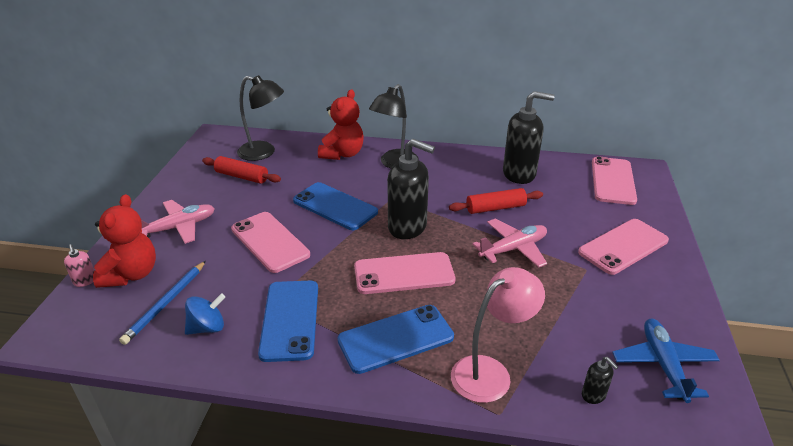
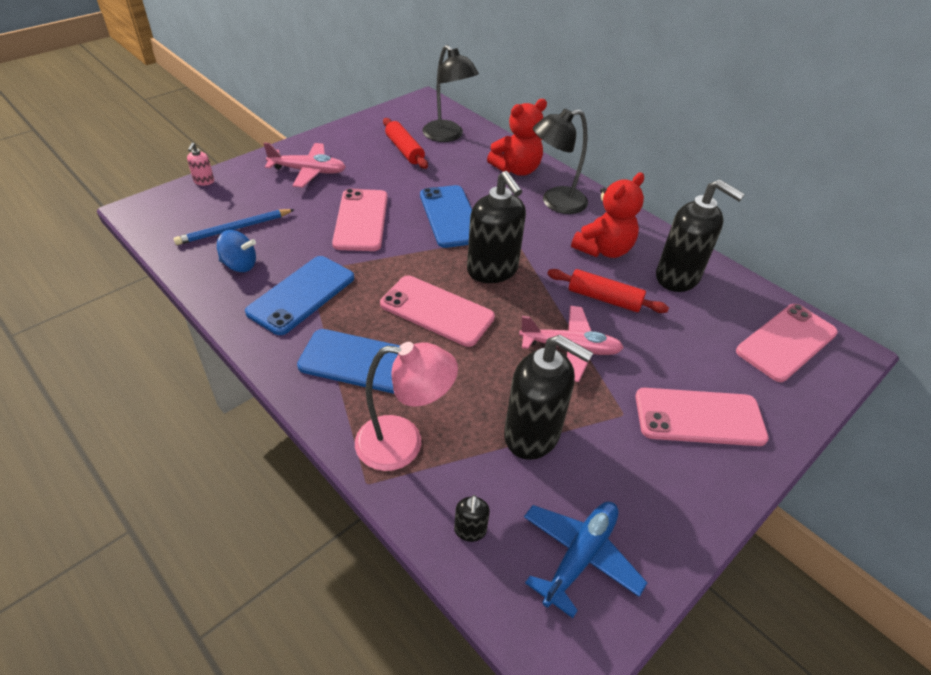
camera: 35 degrees right, 10 degrees up
(131, 274) = (237, 193): red teddy bear -> red teddy bear (603, 249)
(556, 313) = (532, 435): none -> black soap dispenser

